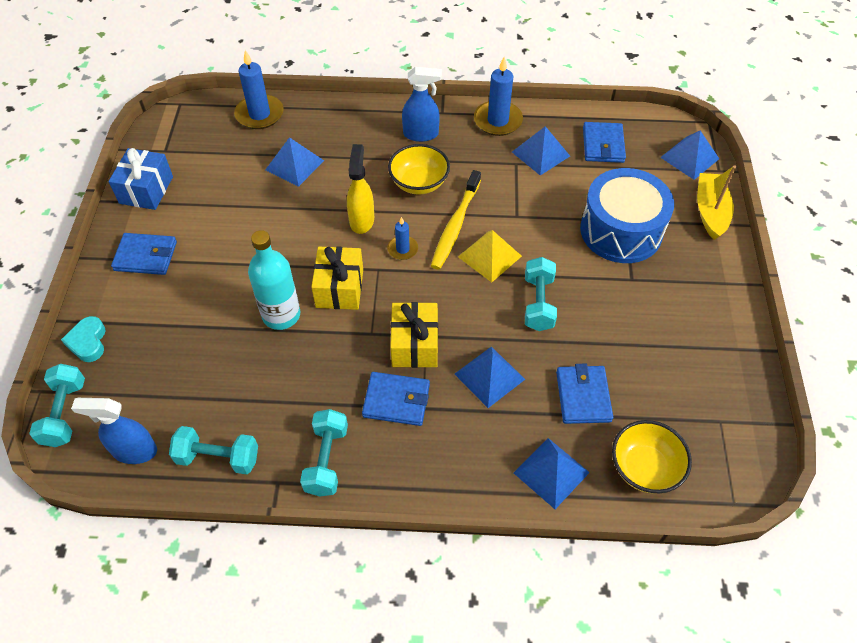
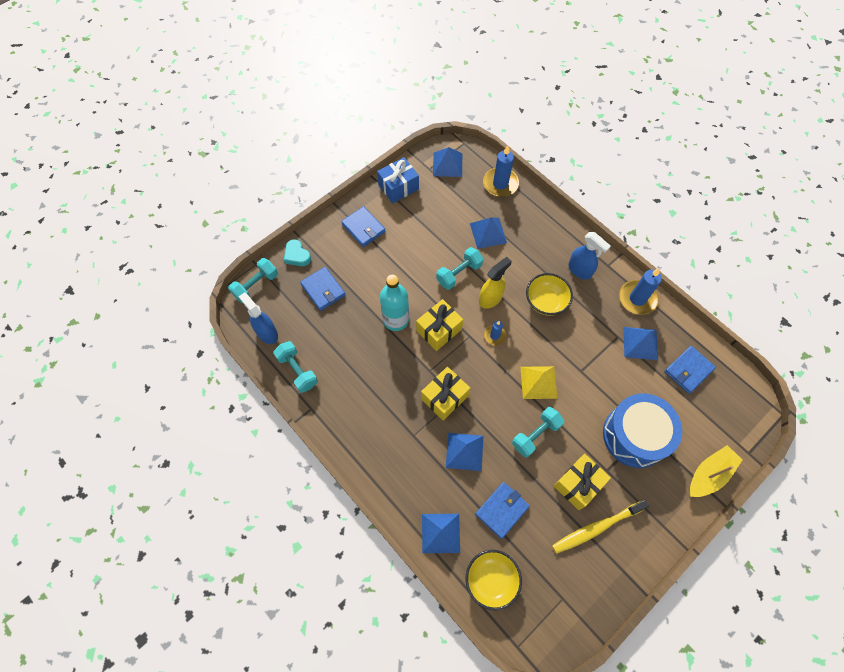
camera: 45 degrees right, 10 degrees up
(88, 342) = (297, 255): turquoise heart -> turquoise heart turned 75 degrees counterclockwise
(327, 460) = (342, 419): turquoise dumbbell -> turquoise dumbbell (459, 273)
(396, 400) = (405, 419): blue wallet -> blue wallet (323, 290)
(455, 226) = (538, 346): yellow toothbrush -> yellow toothbrush (596, 528)
(621, 312) = (578, 484): none -> yellow gift
(689, 158) = (738, 428): blue pyramid -> blue pyramid (447, 164)

